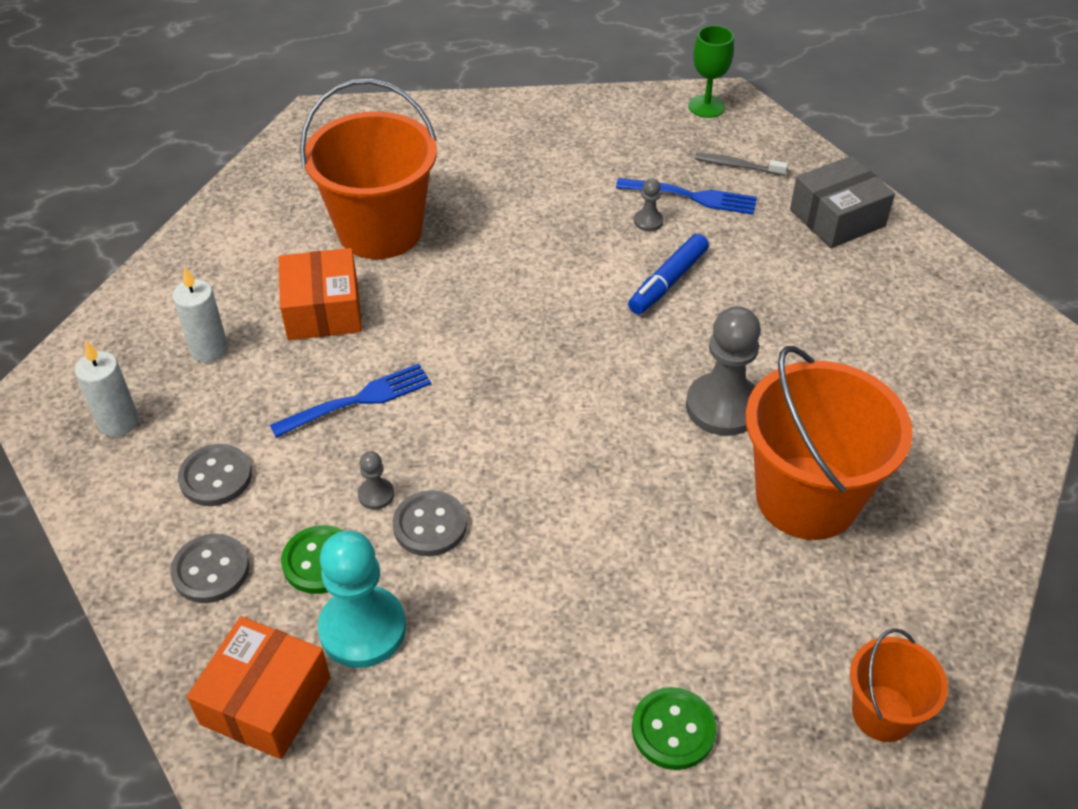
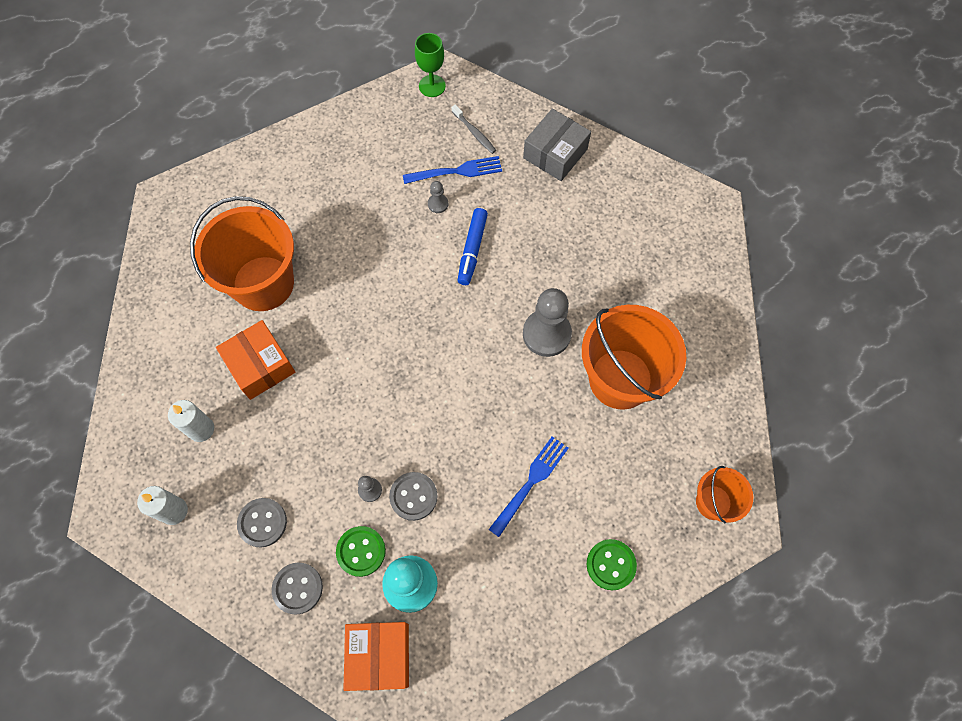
camera: 25 degrees left, 20 degrees up
(357, 401) = (321, 427): blue fork -> blue fork (530, 483)
(737, 166) = (474, 133): grey toothbrush -> grey toothbrush turned 120 degrees counterclockwise

